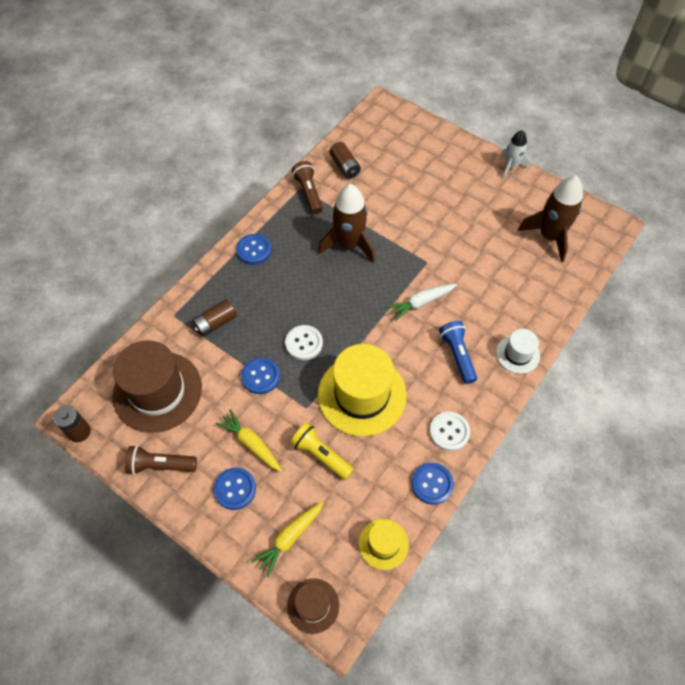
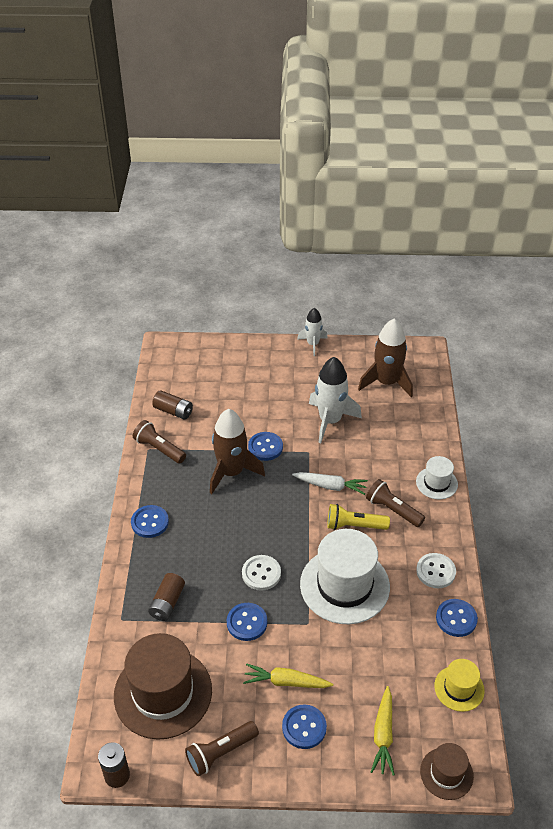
camera: 35 degrees left, 15 degrees down
(320, 455) = (352, 653): yellow flashlight -> yellow flashlight (354, 526)
(362, 395) = (344, 585): yellow hat -> white hat
(394, 238) = (265, 447): none -> blue button
(421, 303) = (330, 486): white carrot -> white carrot turned 105 degrees counterclockwise
(457, 355) = (392, 510): blue flashlight -> brown flashlight
(468, 244) = (330, 421): none -> white rocket

